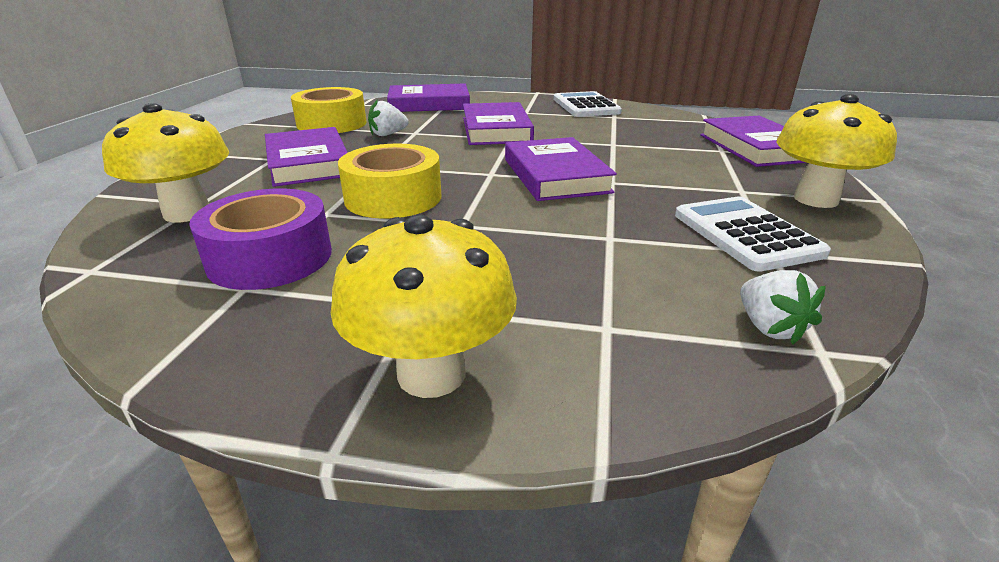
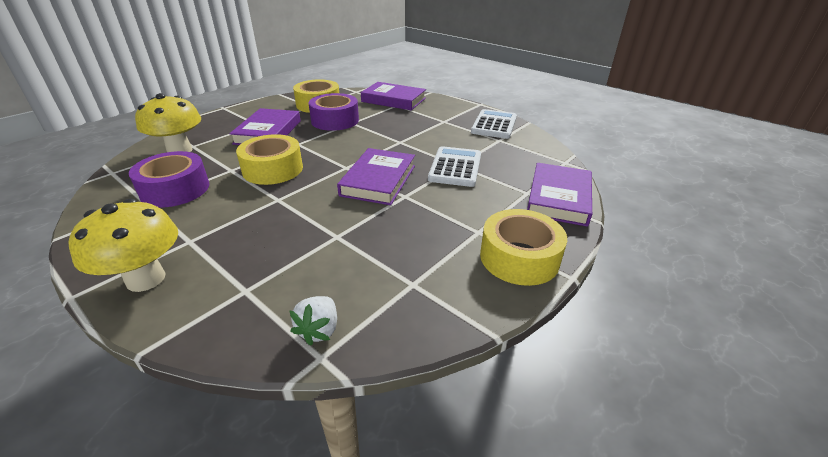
camera: 30 degrees right, 5 degrees up
(388, 134) = (335, 120): white strawberry -> purple tape
(496, 130) = (401, 132): purple book -> none
(745, 234) = (418, 265): white calculator -> white calculator (455, 167)
(816, 199) = (519, 258): yellow mushroom -> yellow tape

